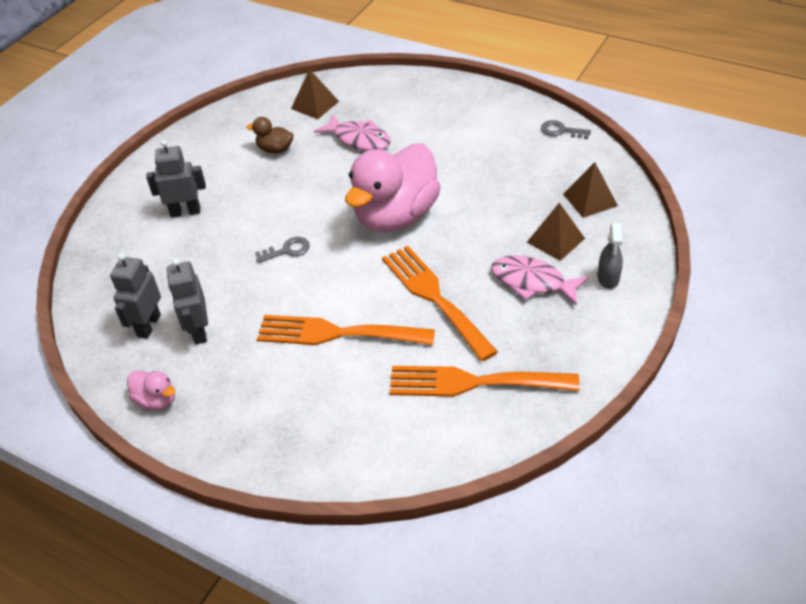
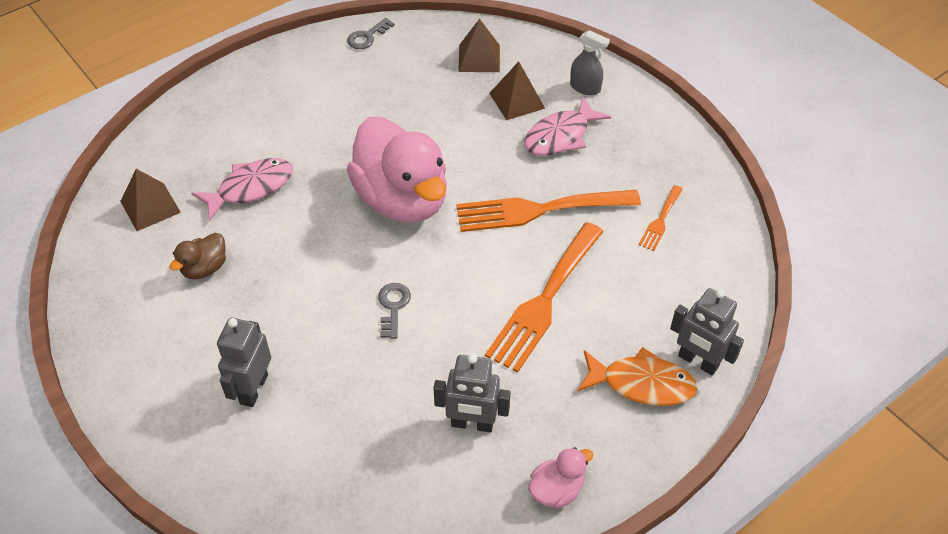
camera: 70 degrees left, 5 degrees up
(148, 325) = (433, 473): grey robot -> grey robot (698, 361)
(279, 423) = (641, 384): none -> orange fish
(473, 382) = (660, 221): orange fork -> orange fork, size x0.48

